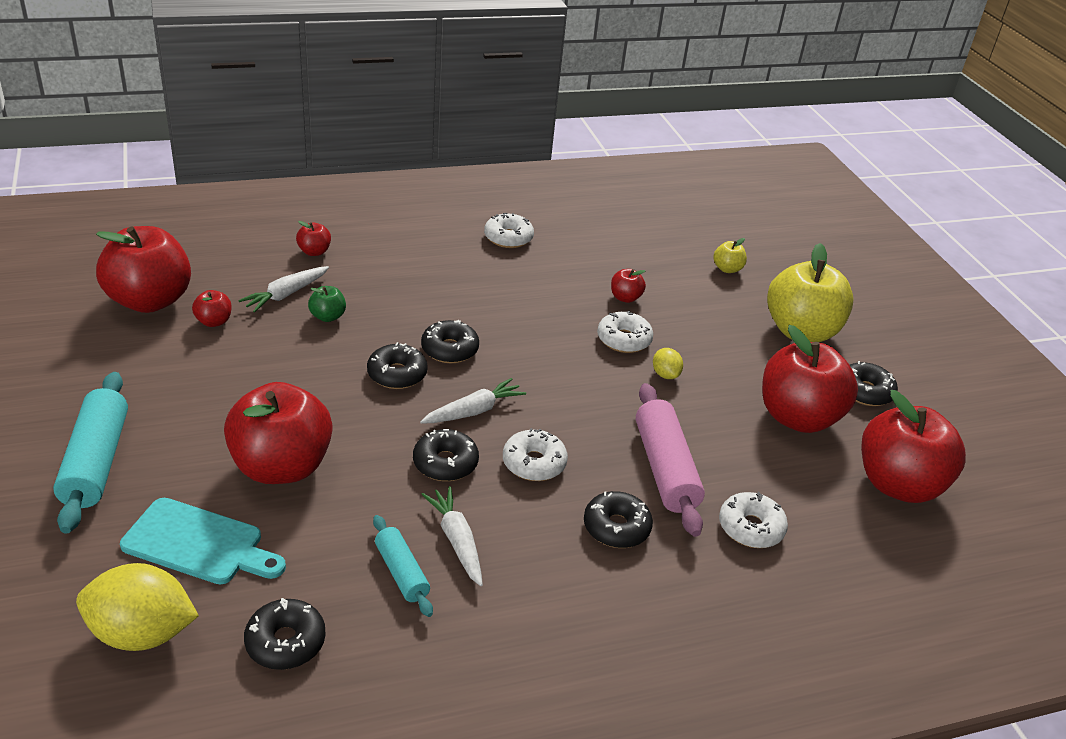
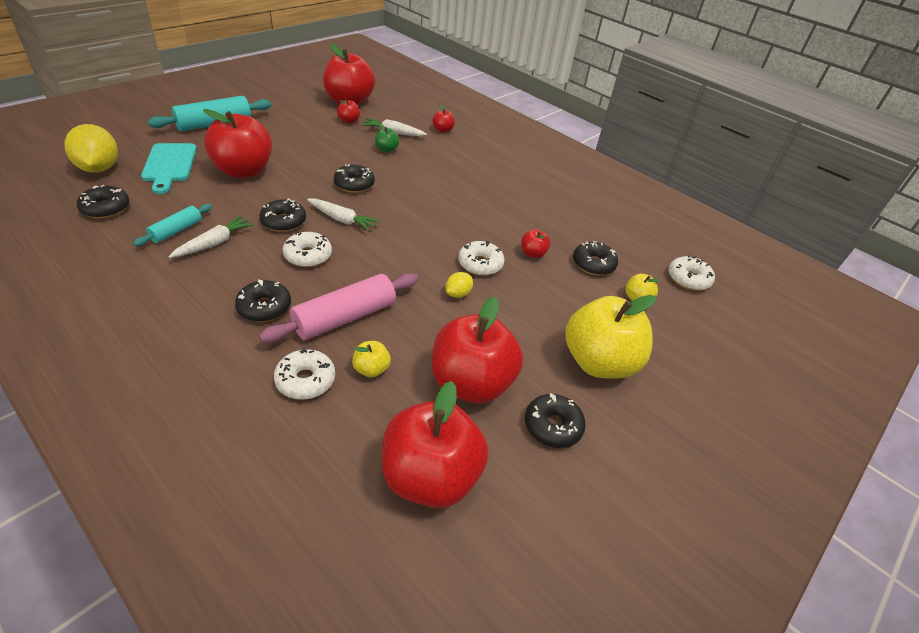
camera: 60 degrees right, 5 degrees up
(449, 349) = (396, 196): black donut -> black donut (593, 264)
(508, 238) = (541, 188): white donut -> white donut (688, 279)
(753, 476) = (371, 369): none -> yellow apple

